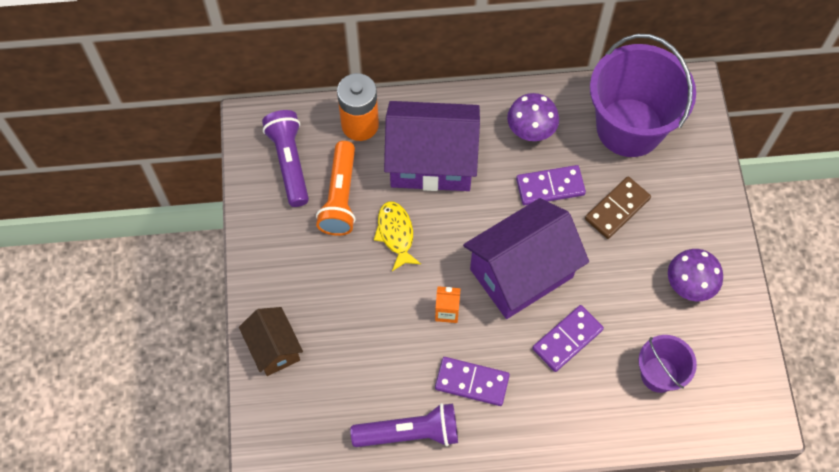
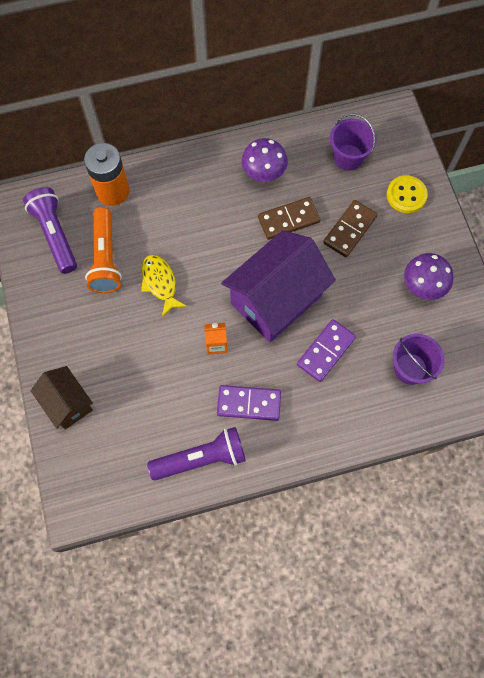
camera: 10 degrees left, 5 degrees up
(431, 162) = (181, 214): purple house -> none
(550, 186) = (288, 219): purple domino -> brown domino
(629, 127) = (348, 157): purple bucket -> purple bucket, size x0.51
(688, 180) = (406, 195): none -> yellow button

